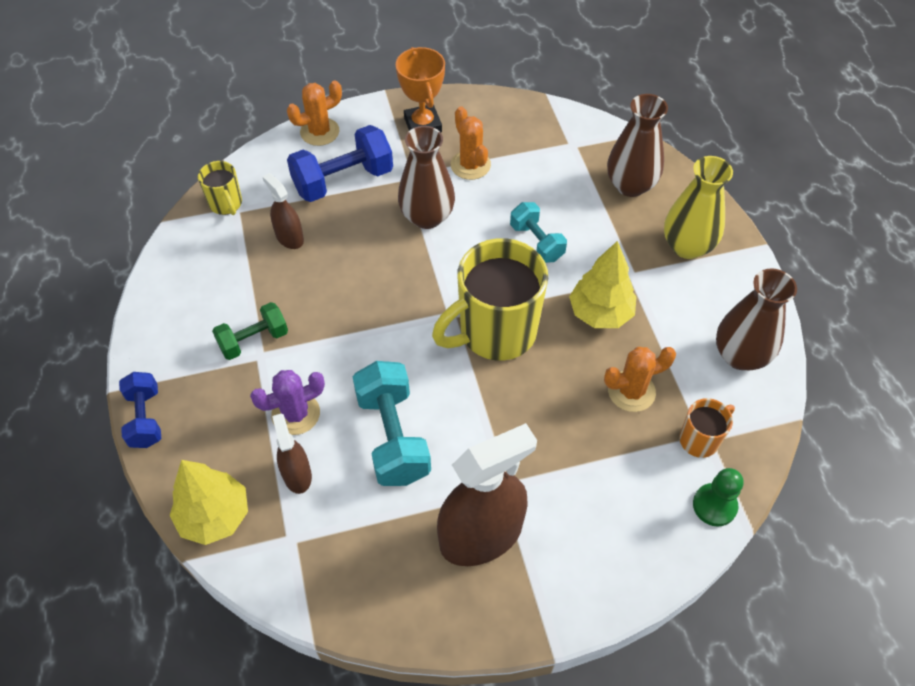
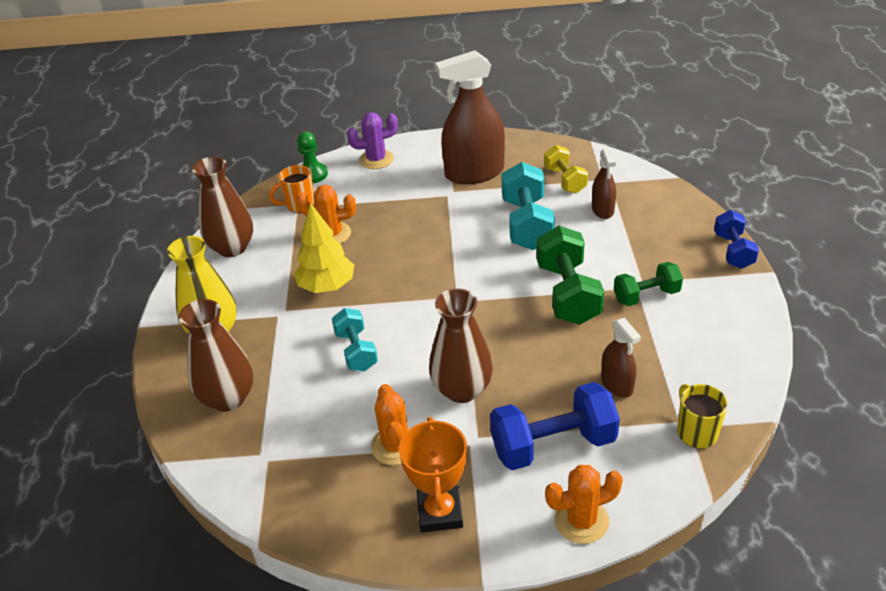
camera: 165 degrees left, 15 degrees down
(215, 516) = (663, 194): yellow tree -> none
(296, 414) = (605, 243): purple cactus -> purple cactus (376, 159)
(337, 334) = (567, 293): none -> green dumbbell
(349, 532) = (565, 180): none -> yellow dumbbell
(495, 332) = (425, 281): yellow mug -> none

